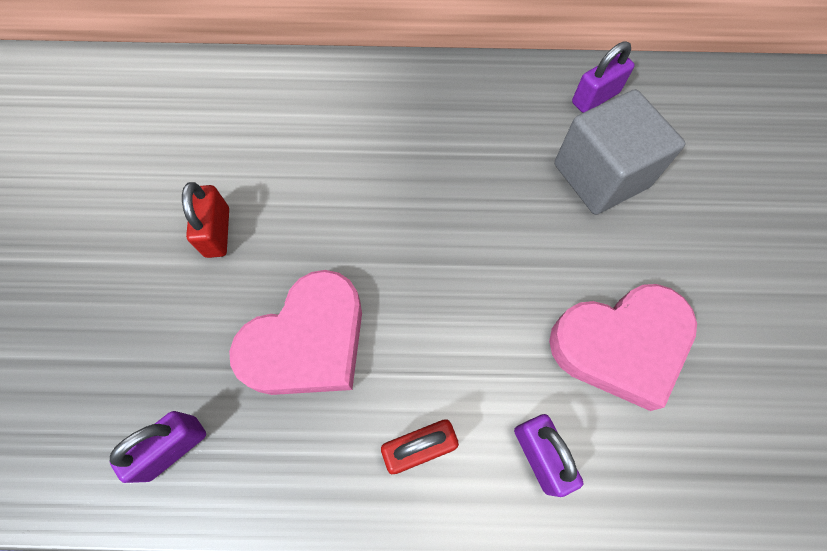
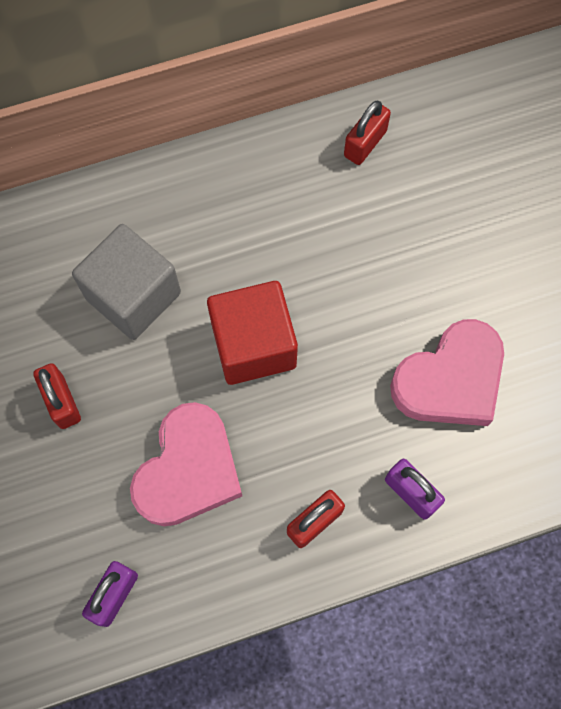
camera: 20 degrees left, 5 degrees up
(423, 241) = (253, 345): none -> red cube
(595, 98) = (365, 143): purple padlock -> red padlock
(601, 175) = (392, 226): grey cube -> grey cube (133, 295)

